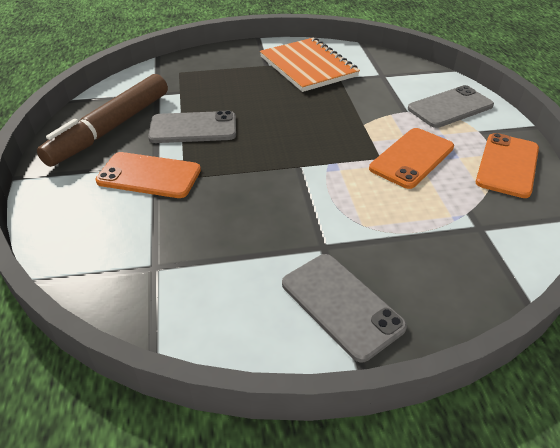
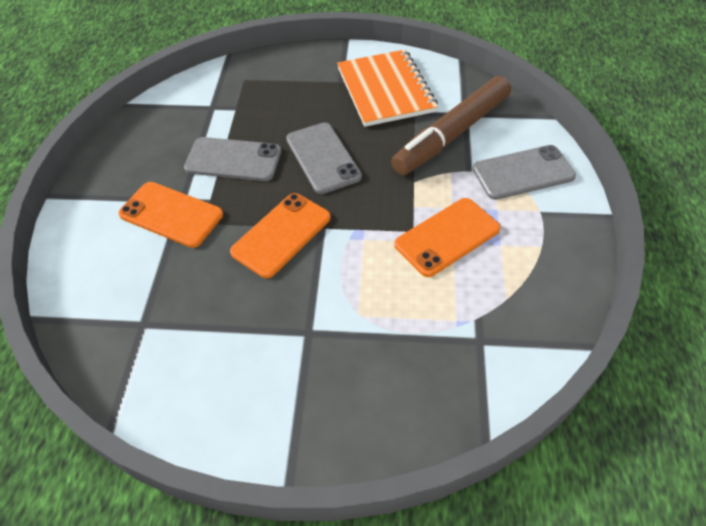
camera: 15 degrees right, 10 degrees up
(111, 128) = (153, 148): brown marker -> brown marker (452, 134)
(341, 305) = (299, 403): grey phone -> grey phone (323, 158)
(507, 165) = (550, 265): orange phone -> orange phone (281, 235)

